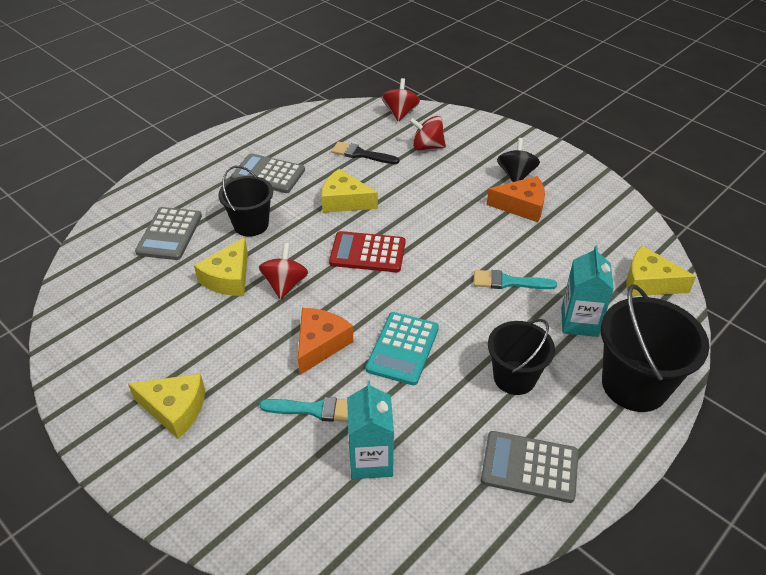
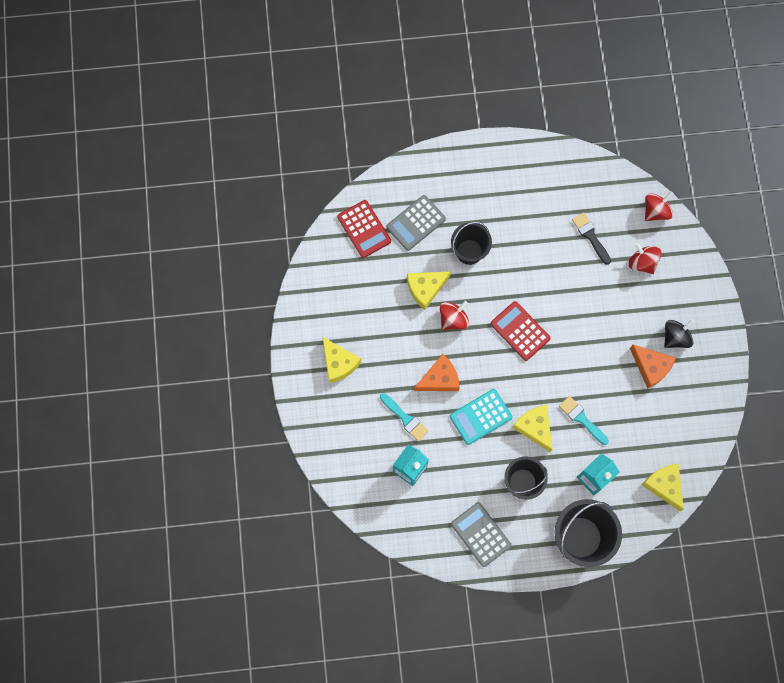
camera: 40 degrees right, 30 degrees up
(109, 270) = (364, 229): none -> red calculator
(268, 174) = (514, 210): grey calculator -> none
(344, 201) = (542, 274): yellow cheese -> yellow cheese (534, 427)

